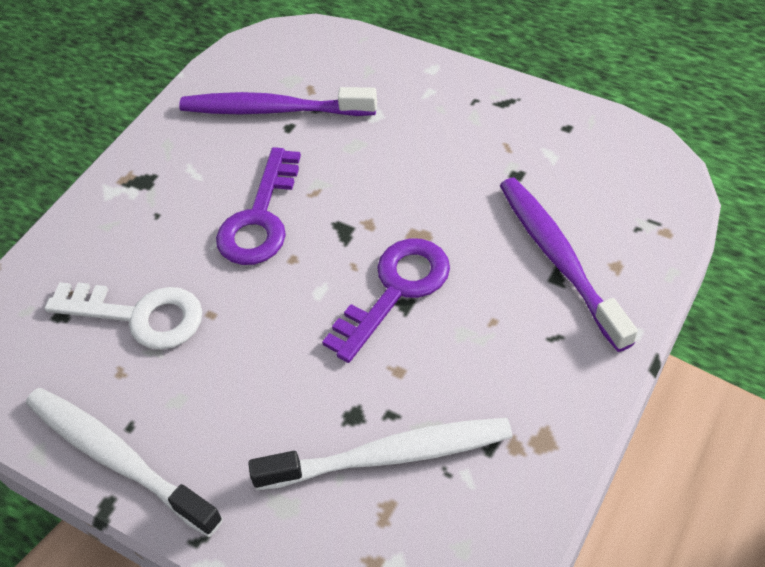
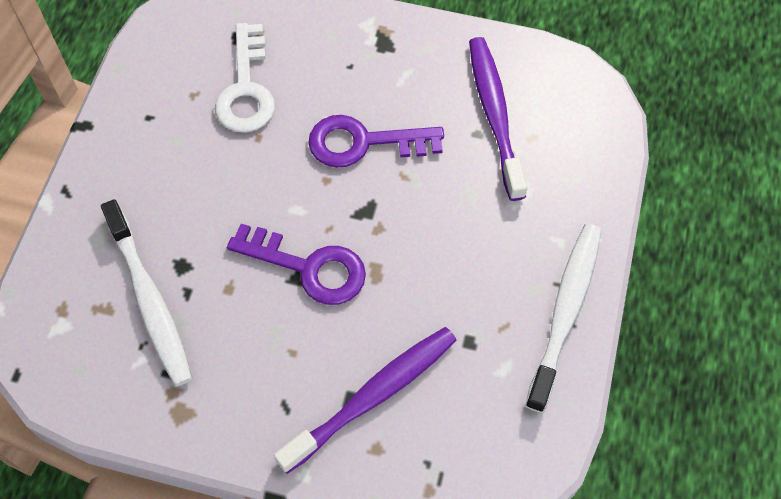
camera: 70 degrees right, 10 degrees up
(117, 458) = (121, 119): white toothbrush -> white toothbrush (565, 312)

